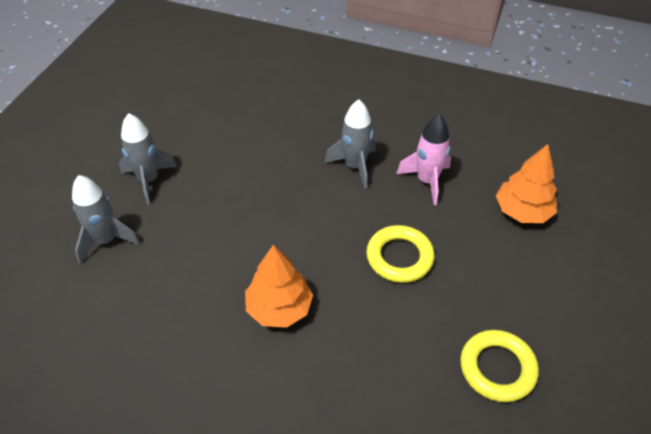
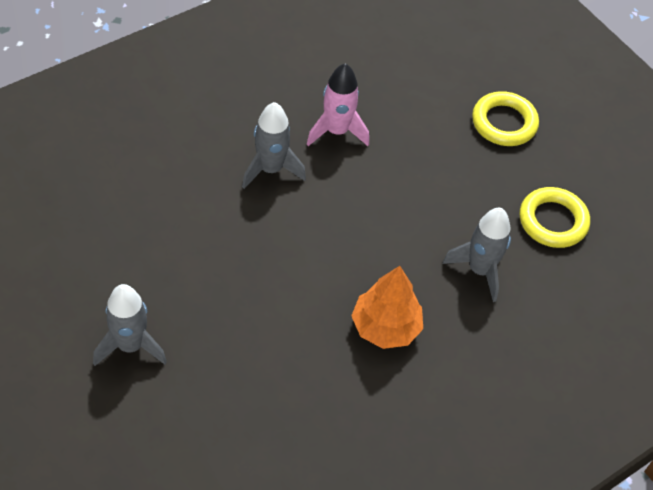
camera: 60 degrees left, 5 degrees up
(106, 240) = (184, 425): grey rocket -> grey rocket (480, 270)
(399, 257) = (403, 208): yellow ring -> yellow ring (504, 123)
(522, 211) = (426, 95): orange tree -> none

